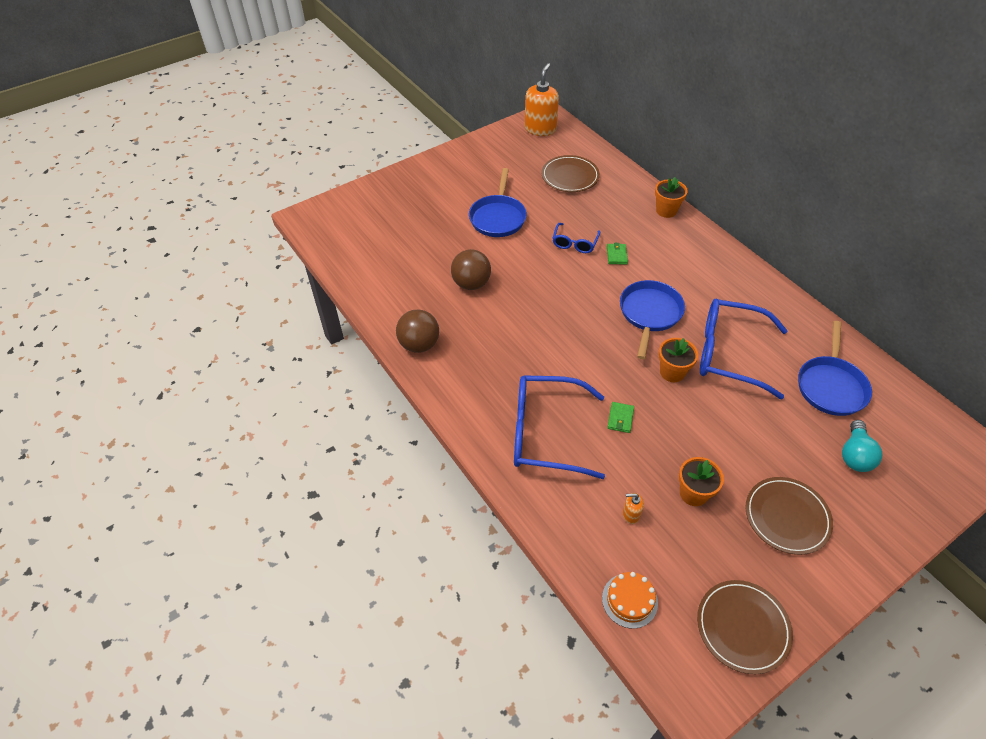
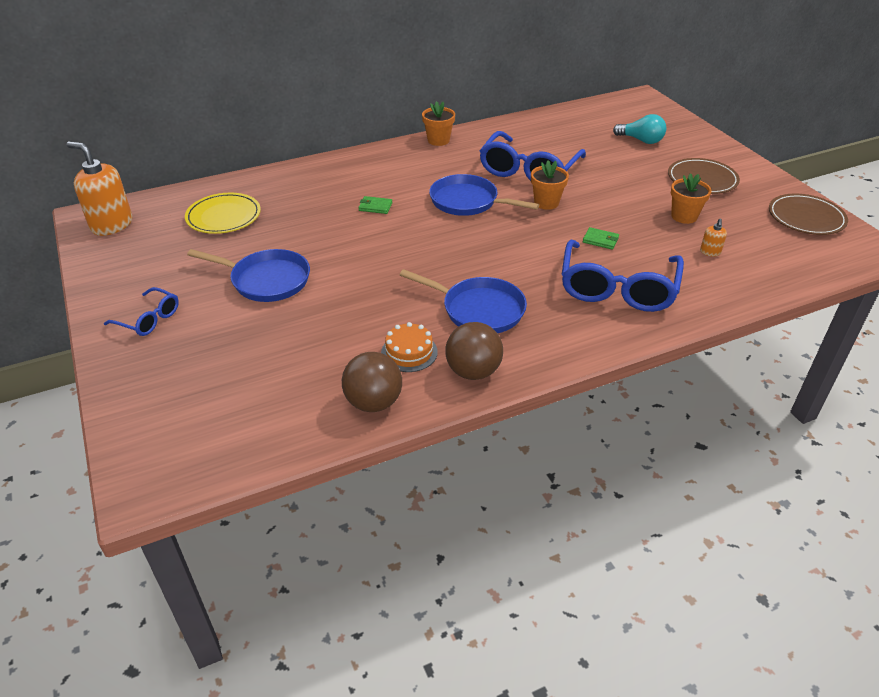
camera: 80 degrees left, 10 degrees down
(471, 284) = (379, 316): brown ball -> brown ball (373, 402)
(570, 176) = (223, 216): brown plate -> yellow plate
(574, 243) = (343, 230): blue glasses -> blue glasses (149, 319)
(629, 600) = (797, 267): orange cake -> orange cake (409, 352)
(666, 210) = (321, 167): orange flower pot -> orange flower pot (438, 140)
(831, 386) = (571, 135): blue pan -> blue pan (478, 310)

